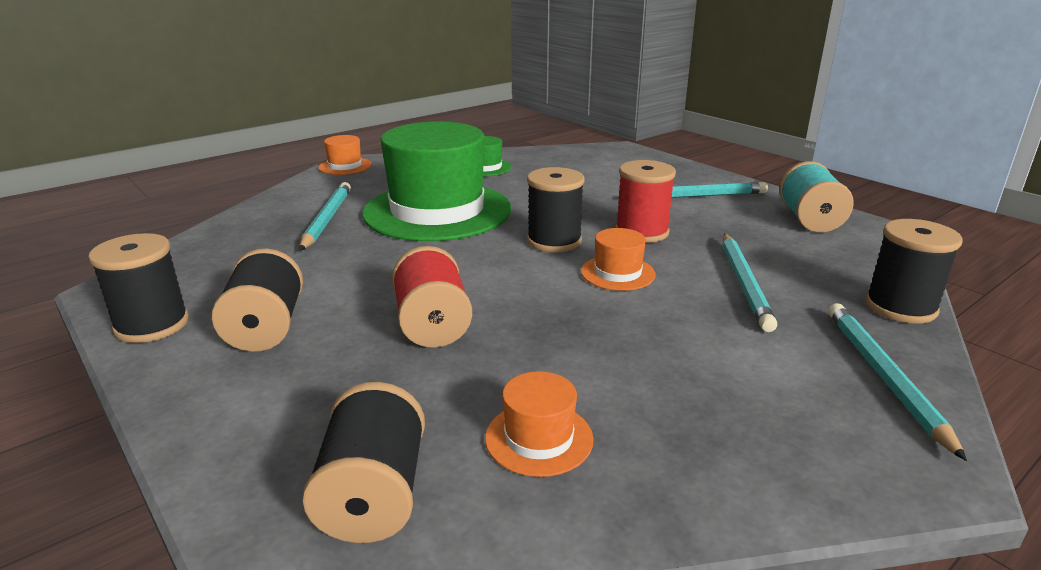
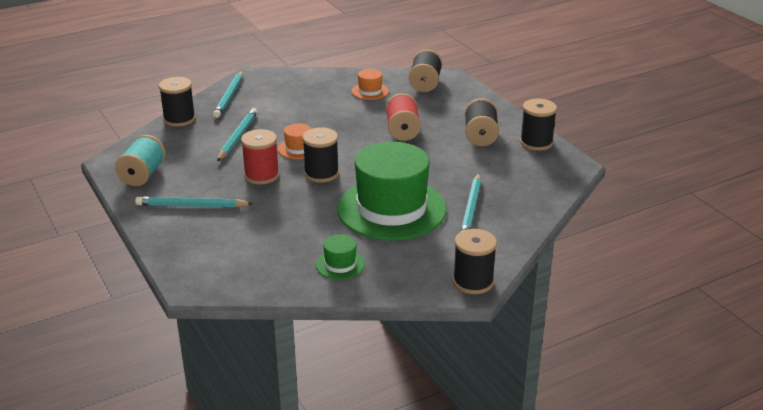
camera: 170 degrees left, 5 degrees up
(345, 166) = (473, 282): orange hat -> black spool

